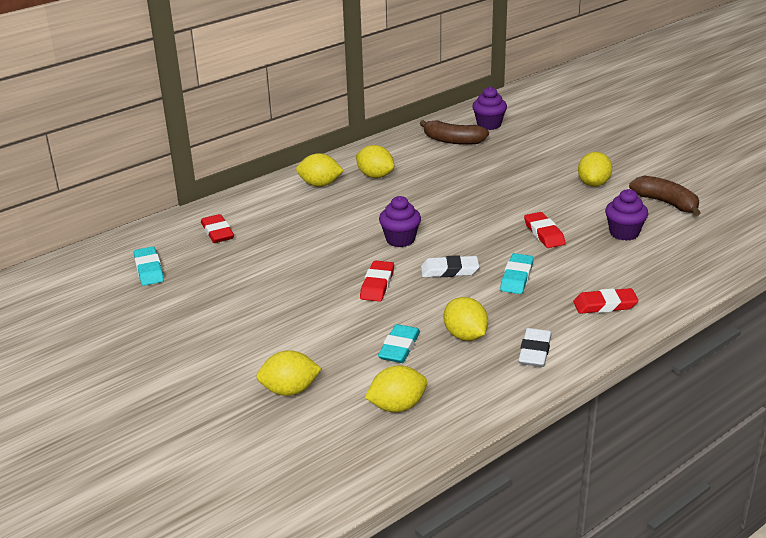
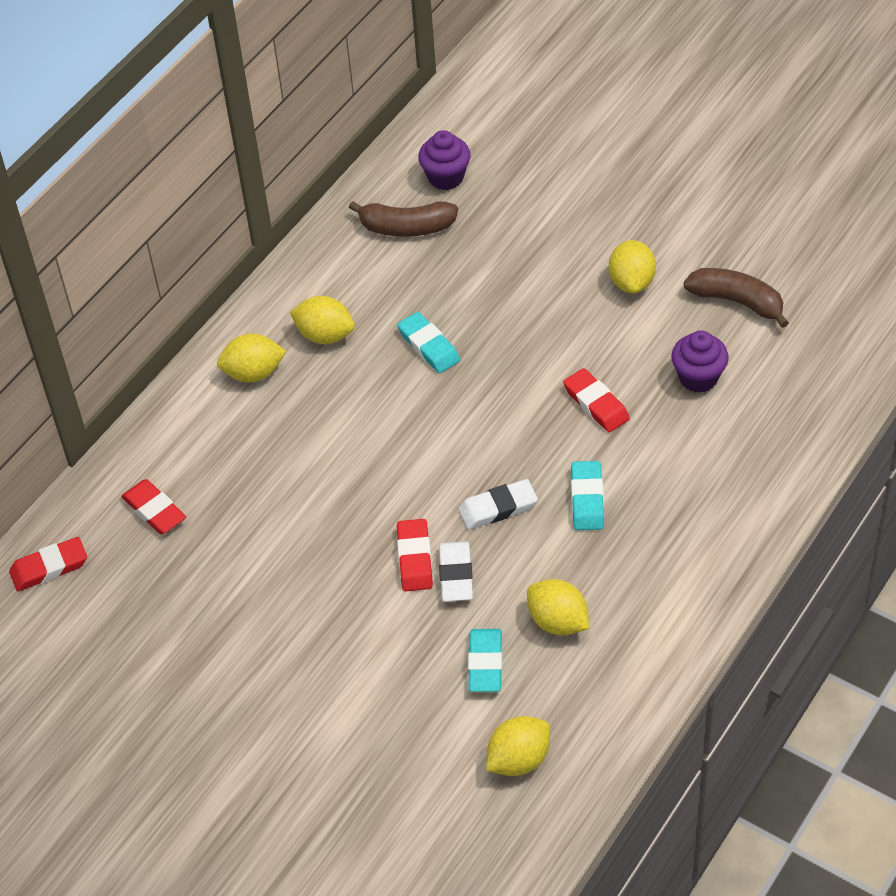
camera: 15 degrees left, 20 degrees up
(149, 269) = (96, 608): turquoise eraser -> turquoise eraser (428, 346)
(290, 390) = (381, 770): yellow lemon -> none
(400, 240) = (411, 463): purple cupcake -> none
(535, 351) = (649, 626): white eraser -> white eraser (456, 575)
(605, 305) = (709, 522): red eraser -> red eraser (49, 567)

